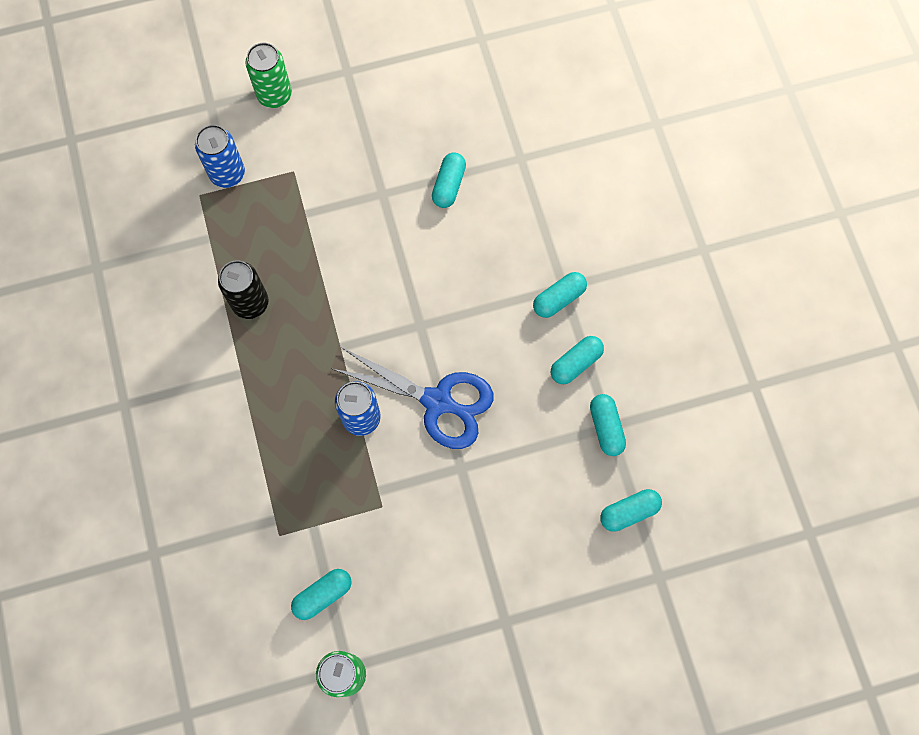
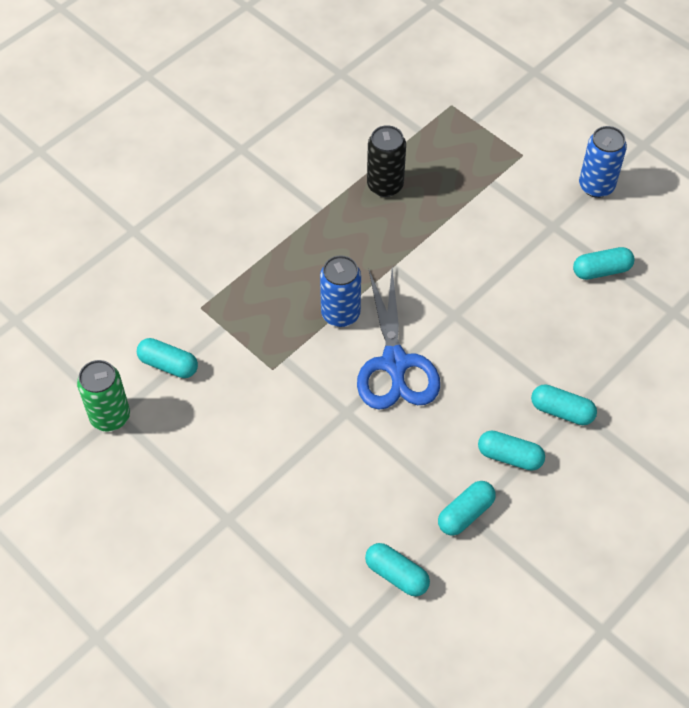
camera: 60 degrees right, 15 degrees down
(227, 174) = (484, 113): blue can -> blue can (596, 186)
(274, 95) = (579, 107): green can -> none

